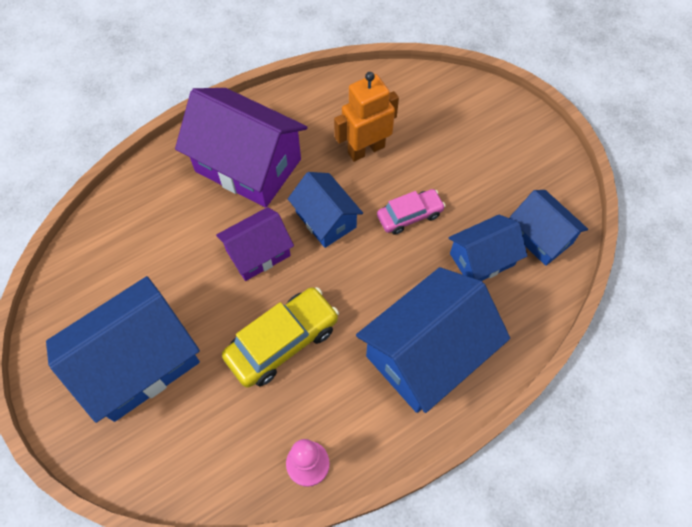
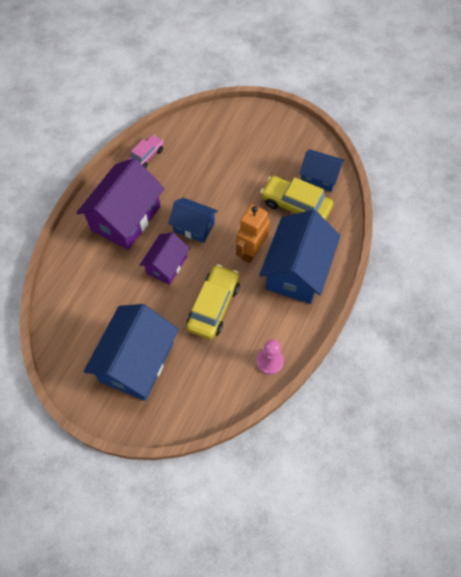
camera: 30 degrees left, 0 degrees up
(248, 165) = (126, 218): purple house -> purple house turned 60 degrees counterclockwise
(366, 149) = (191, 175): orange robot -> orange robot (251, 251)
(409, 215) = (240, 201): pink car -> pink car (146, 156)
(482, 259) = (295, 205): blue house -> yellow car

